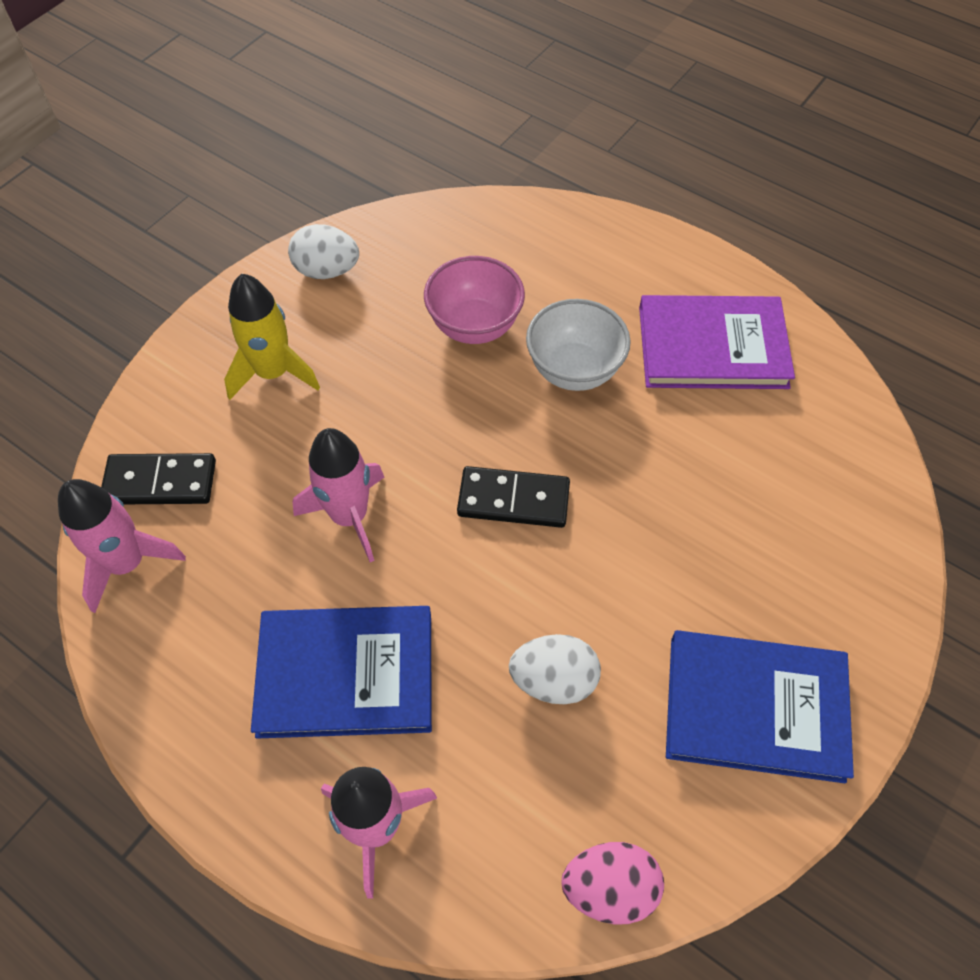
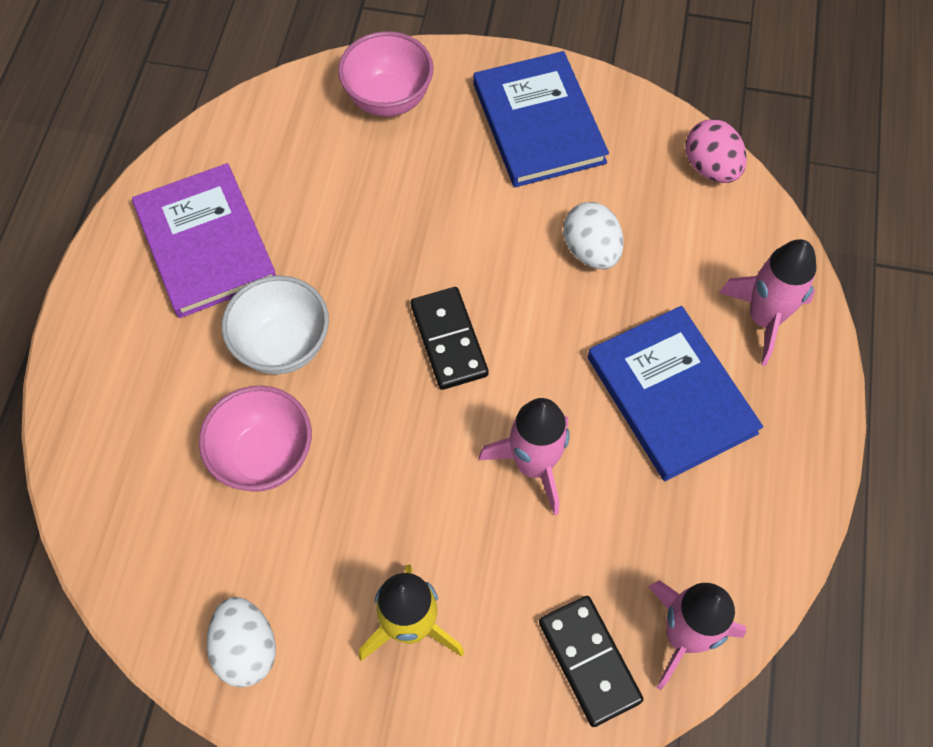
camera: 115 degrees left, 5 degrees up
(844, 561) = (388, 99): none -> pink bowl

